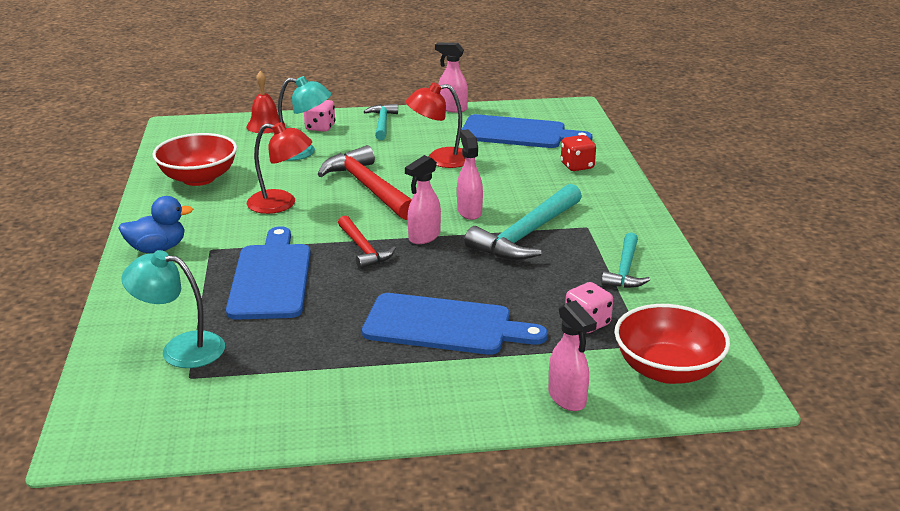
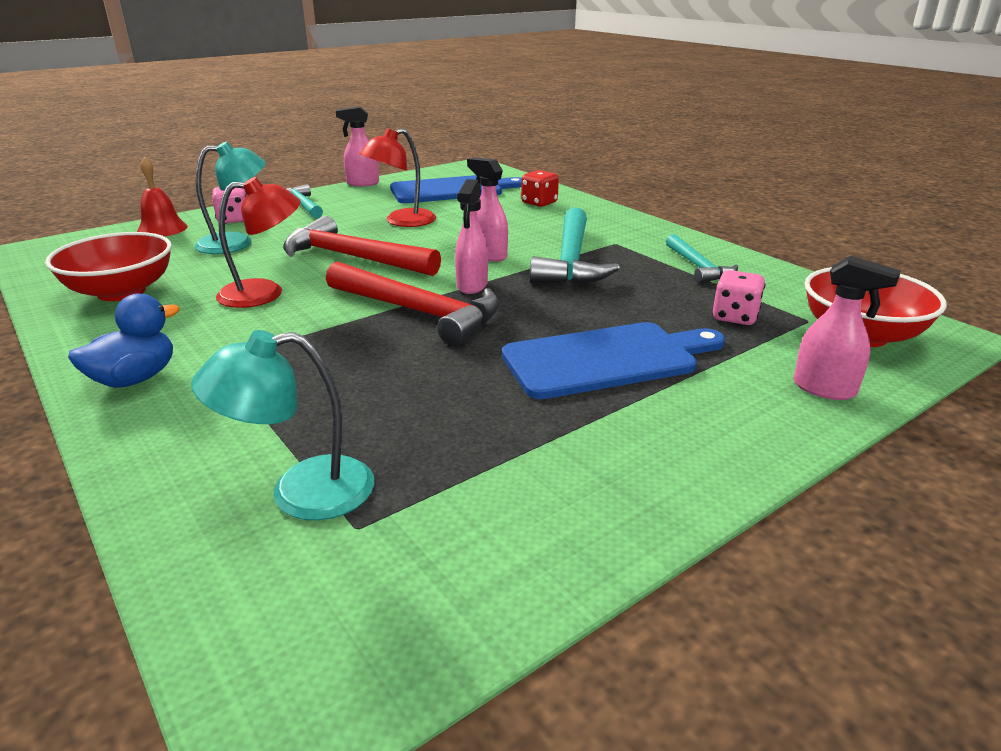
camera: 30 degrees left, 0 degrees up
(271, 278) = (338, 369): blue cutting board -> none
(363, 249) = (418, 312): red hammer -> red hammer, size x1.70

